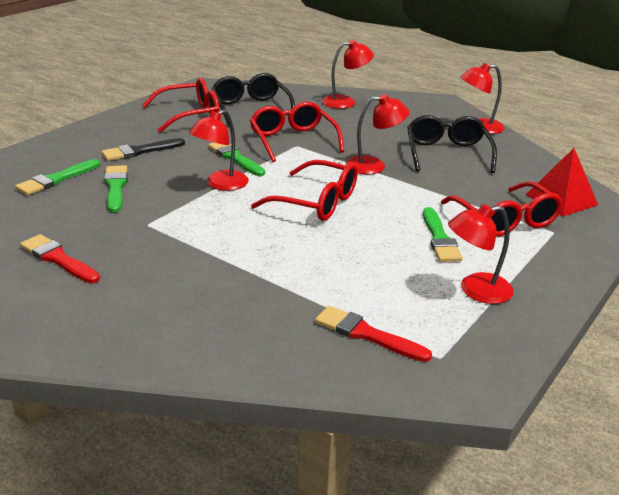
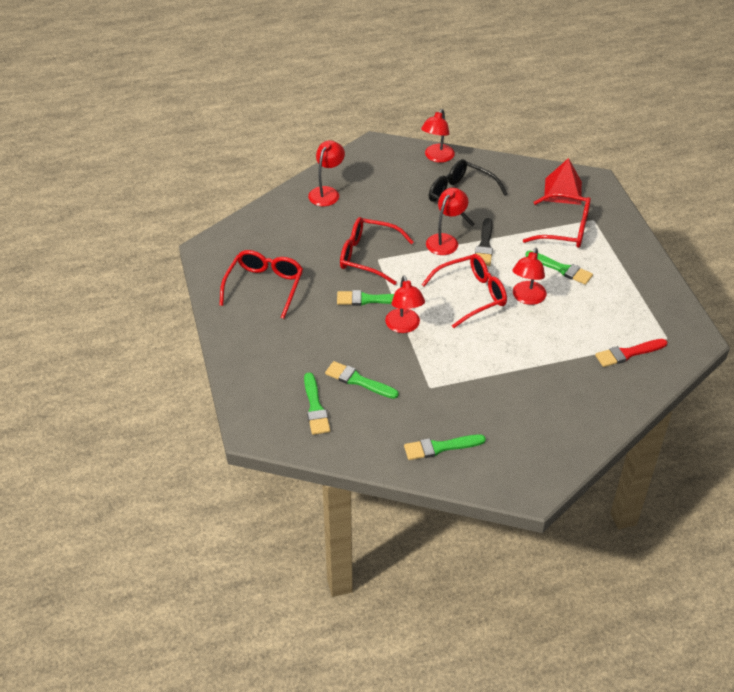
camera: 50 degrees left, 15 degrees up
(58, 259) = (440, 447): red brush -> green brush
(140, 151) = (307, 343): black brush -> black brush (484, 245)
(250, 108) = (285, 247): black glasses -> none
(475, 290) = (623, 289): red lamp -> red lamp (527, 298)

